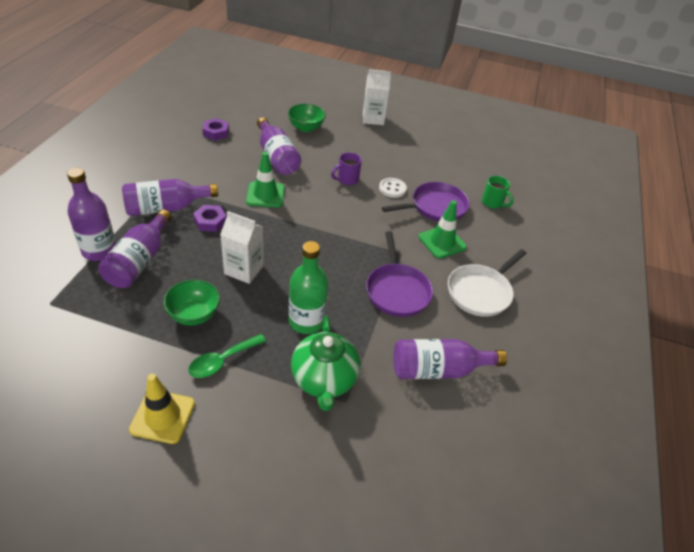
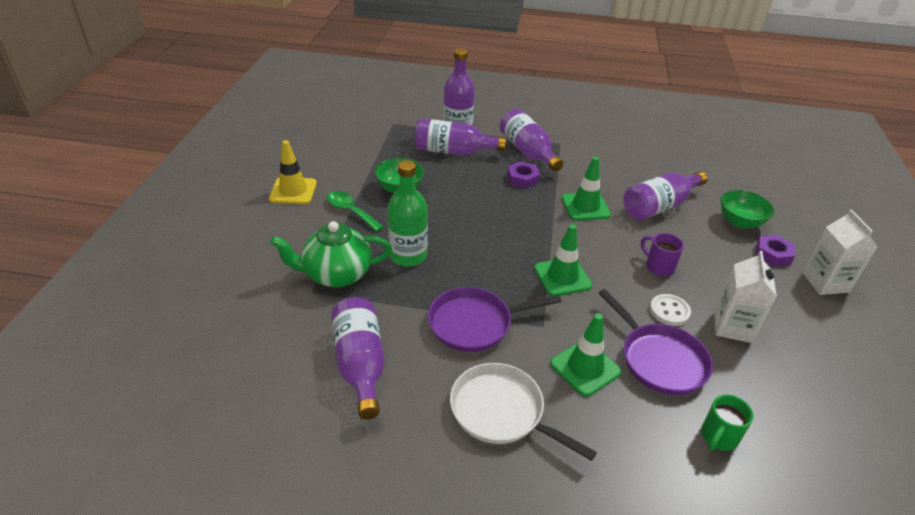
camera: 85 degrees right, 5 degrees down
(216, 132) = (669, 160): purple nut -> purple nut (773, 254)
(244, 270) = (464, 208): white carton -> white carton (733, 327)
(351, 230) = (562, 277): none -> green traffic cone

